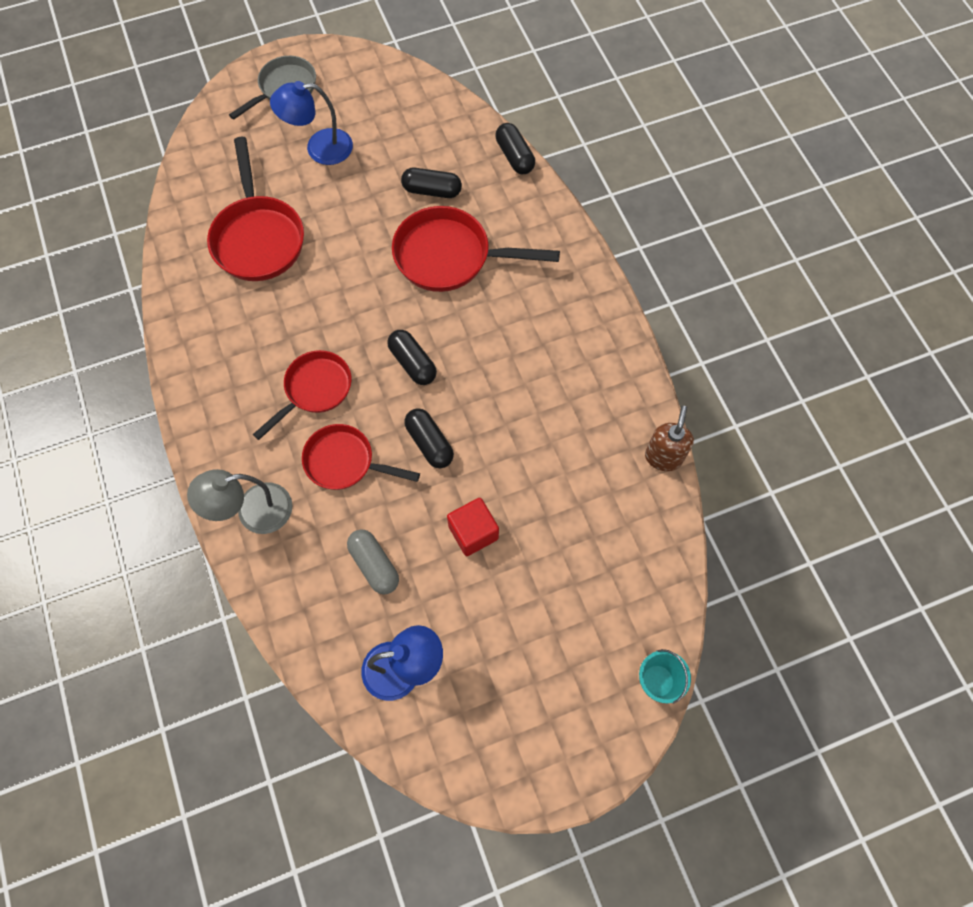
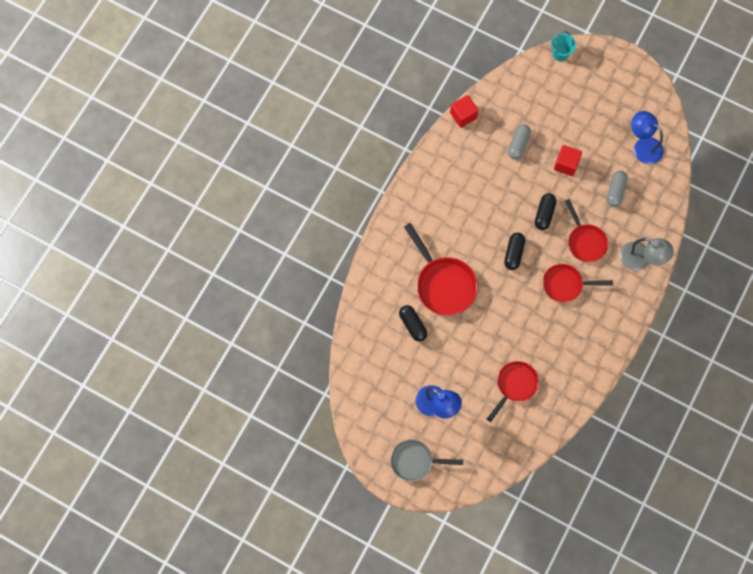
camera: 130 degrees left, 5 degrees up
(258, 238) = (514, 385): red pan -> red pan, size x0.66
(514, 156) = (356, 302): black capsule -> none
(558, 493) = (518, 144): none -> grey capsule
(663, 457) = (463, 115): brown soap dispenser -> red cube

